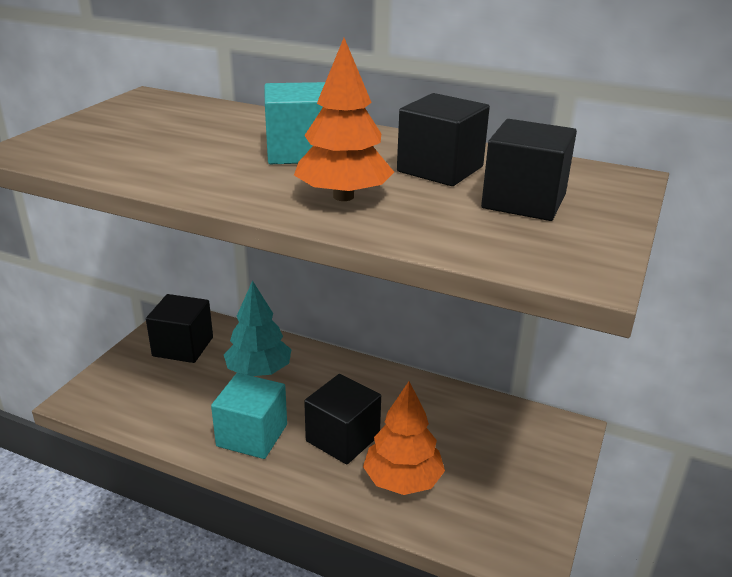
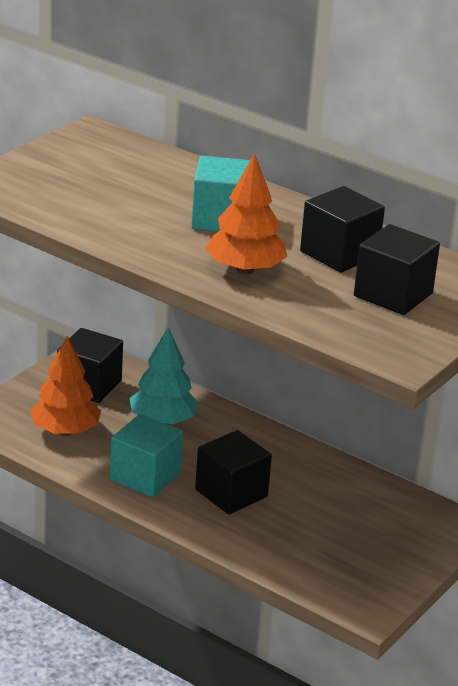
camera: 10 degrees right, 0 degrees up
(402, 480) = (277, 535): orange tree -> orange tree (65, 431)

